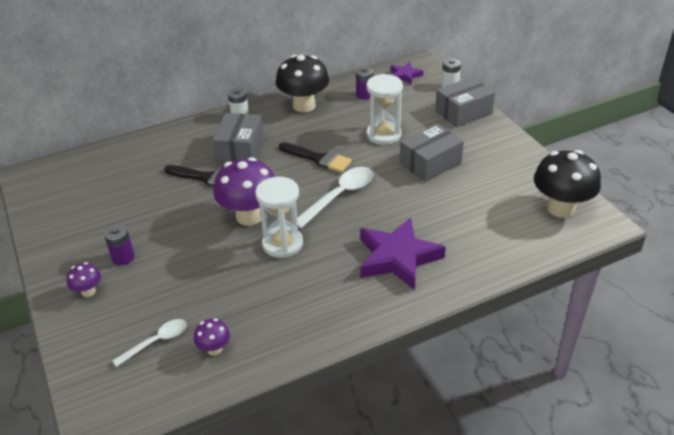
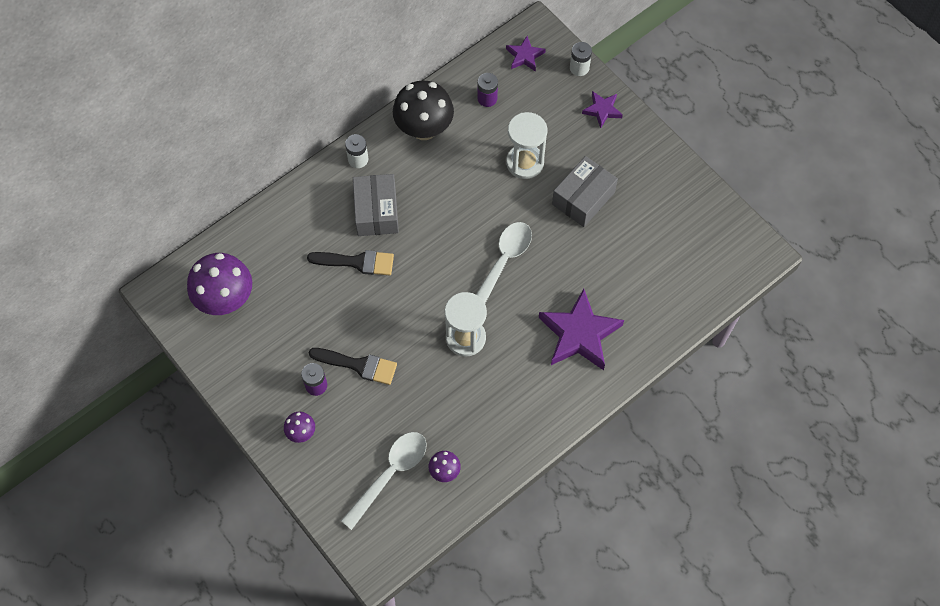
camera: 15 degrees left, 25 degrees up
(156, 342) = (390, 474): white spoon -> white spoon, size x1.62
(249, 216) = (420, 308): purple mushroom -> purple mushroom (225, 299)
(318, 158) = (465, 212): black brush -> black brush (358, 365)
(463, 112) = (602, 110): grey box -> purple star
(561, 208) = (721, 240): black mushroom -> none

